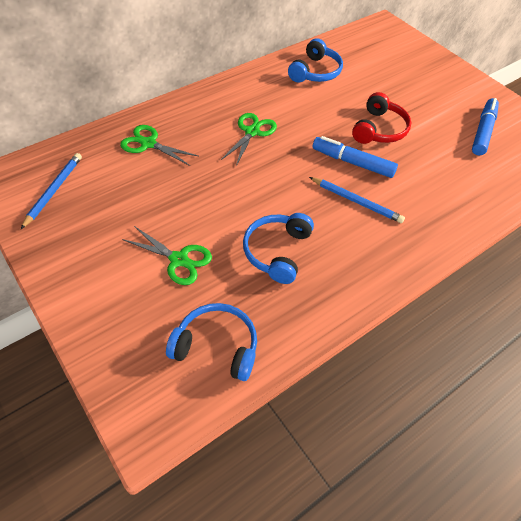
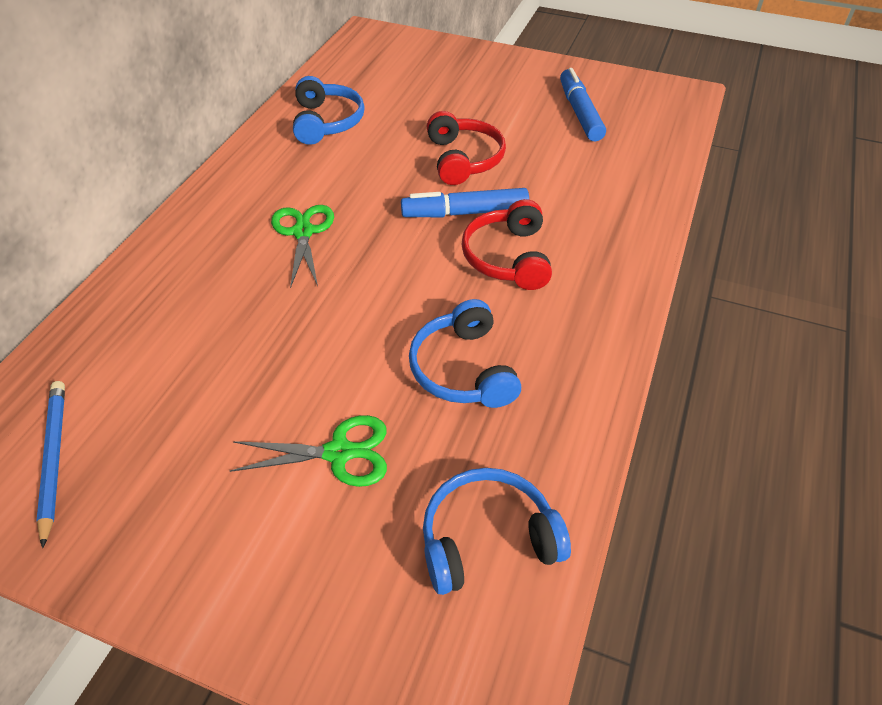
camera: 30 degrees left, 5 degrees down
(148, 144) = (161, 316): green scissors -> none
(356, 201) = (508, 257): blue pencil -> red headphones

